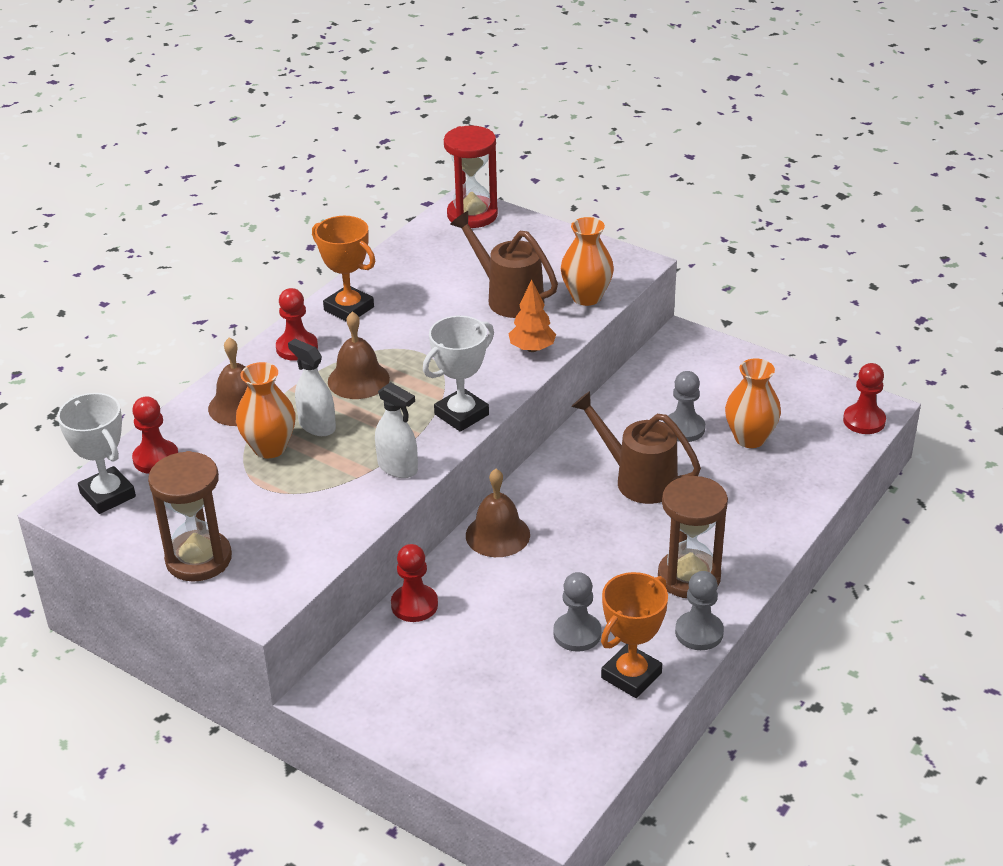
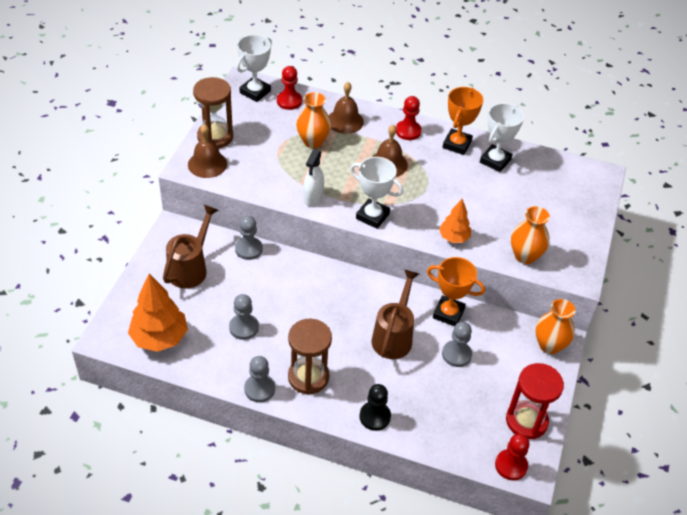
camera: 70 degrees right, 10 degrees up
(317, 426) = (339, 156): white spray bottle -> none
(399, 283) = (495, 161): none -> white trophy
(414, 605) = (248, 249): red pawn -> grey pawn
(472, 215) = (592, 180): red hourglass -> red hourglass (526, 421)
(497, 535) = (318, 275): brown bell -> brown bell (207, 164)
(508, 298) = (504, 216): brown watering can -> brown watering can (190, 268)
(570, 739) = (159, 338): none -> orange tree
(631, 675) = (215, 359): orange trophy -> orange trophy (448, 313)
(750, 438) = (461, 394): orange vase -> orange vase (549, 345)
(770, 523) = (375, 416): none -> black pawn

